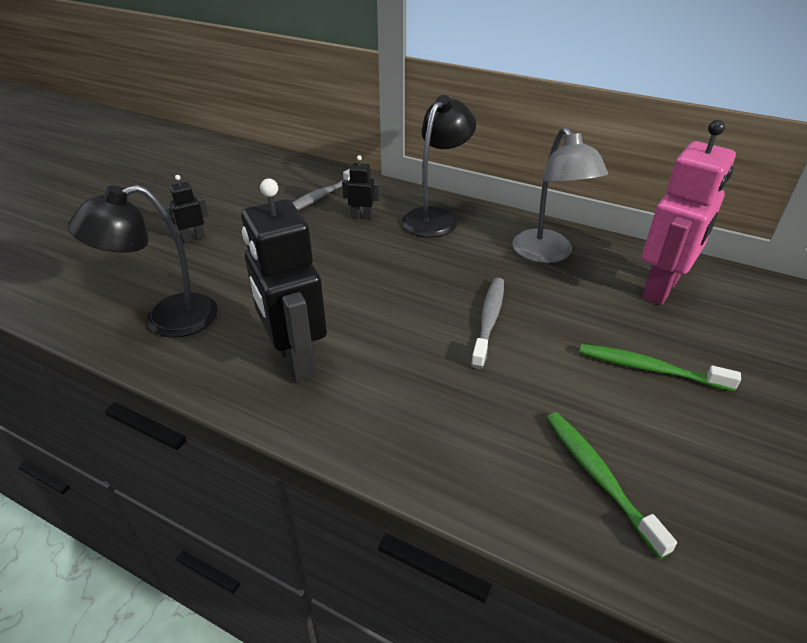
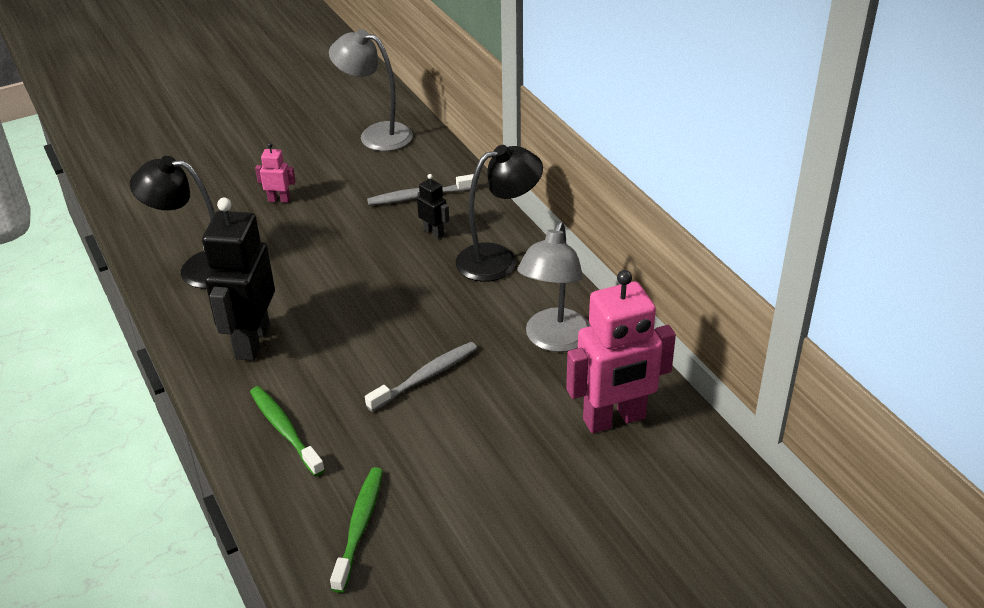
camera: 35 degrees right, 0 degrees up
(193, 238) = (279, 200): black robot -> pink robot
(233, 169) = (376, 135): none -> grey lamp
(649, 369) = (503, 477): green toothbrush -> green toothbrush (285, 430)

